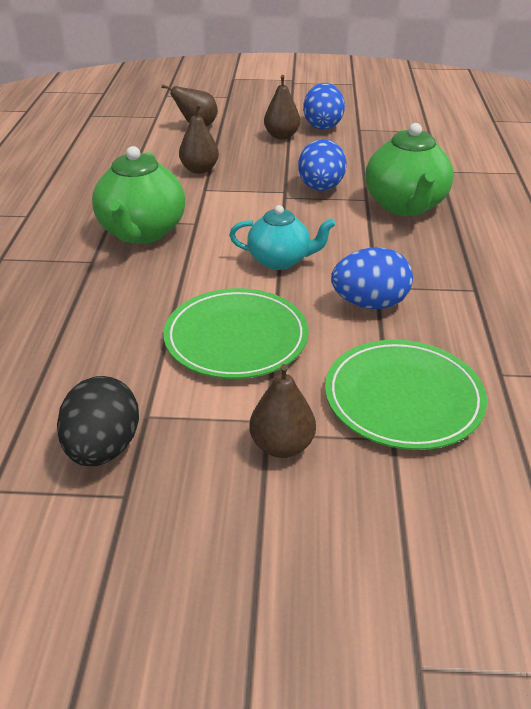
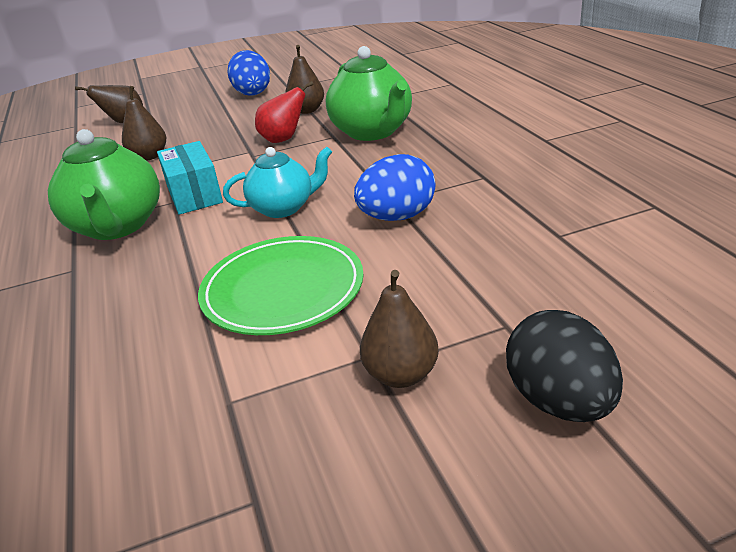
camera: 20 degrees left, 5 degrees down
(103, 448) = (195, 457): black egg -> black egg (559, 401)
(216, 222) = (194, 194): none -> turquoise box
(281, 136) = (217, 110): brown pear -> brown pear (307, 110)
(321, 188) = (283, 139): blue egg -> red pear
(403, 398) = (489, 286): green plate -> none

